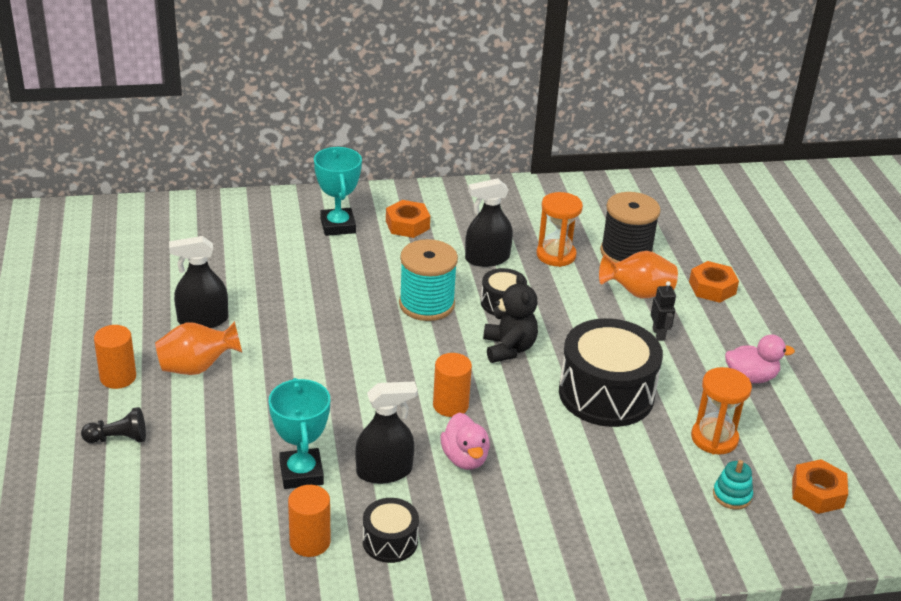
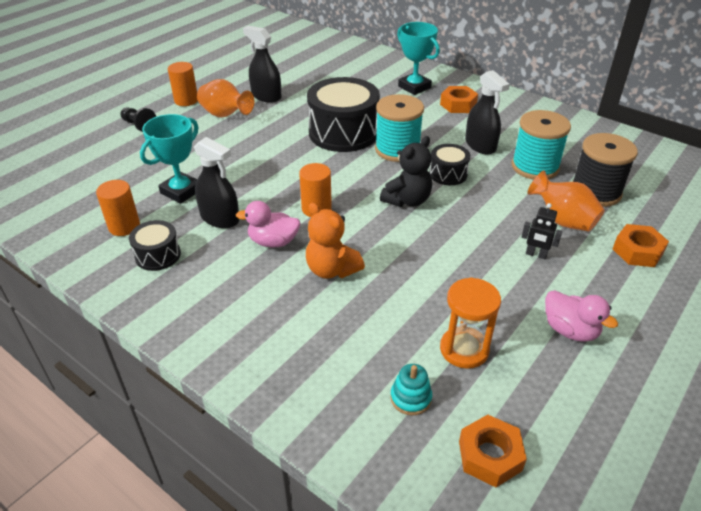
camera: 50 degrees right, 5 degrees up
(338, 226) = (414, 87): turquoise trophy -> turquoise trophy turned 75 degrees counterclockwise
(465, 458) = (273, 242): pink duck -> pink duck turned 60 degrees clockwise
(487, 258) = (480, 145): black spray bottle -> black spray bottle turned 150 degrees counterclockwise
(546, 447) = (332, 269): none -> orange teddy bear
(556, 255) = (535, 167): orange hourglass -> turquoise spool
(606, 394) = (429, 266): black drum -> black drum (343, 132)
(659, 334) = (536, 254): black robot -> black robot turned 75 degrees clockwise

